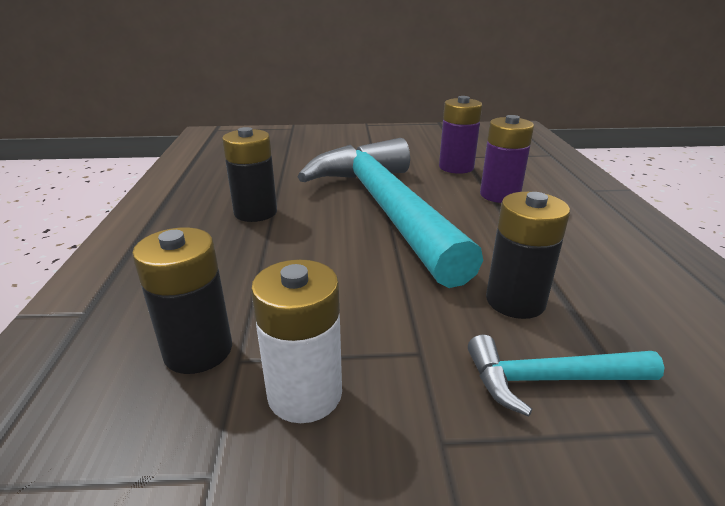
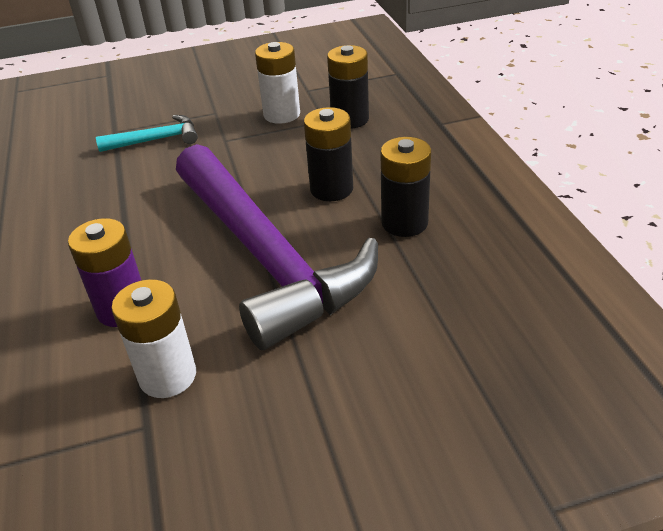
camera: 170 degrees right, 10 degrees up
(384, 208) = (267, 257): turquoise hammer -> purple hammer
(456, 167) = (168, 376): purple battery -> white battery
(515, 301) = (157, 177): black battery -> black battery (331, 189)

